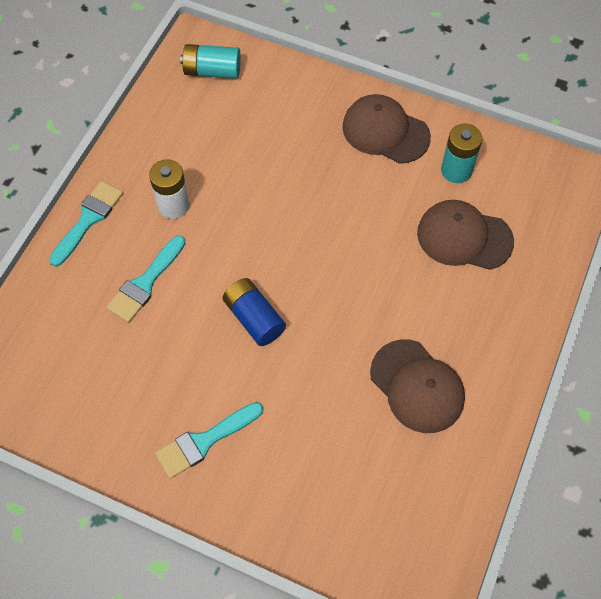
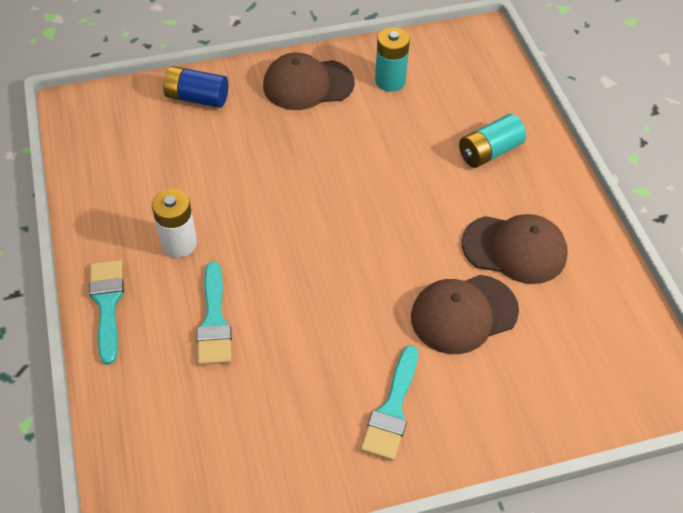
camera: 40 degrees left, 10 degrees down
(212, 71) = (111, 120): turquoise battery -> turquoise battery (489, 152)
(254, 318) = (338, 285): blue battery -> blue battery (197, 98)
(464, 237) = (442, 123): brown cap -> brown cap (463, 314)

